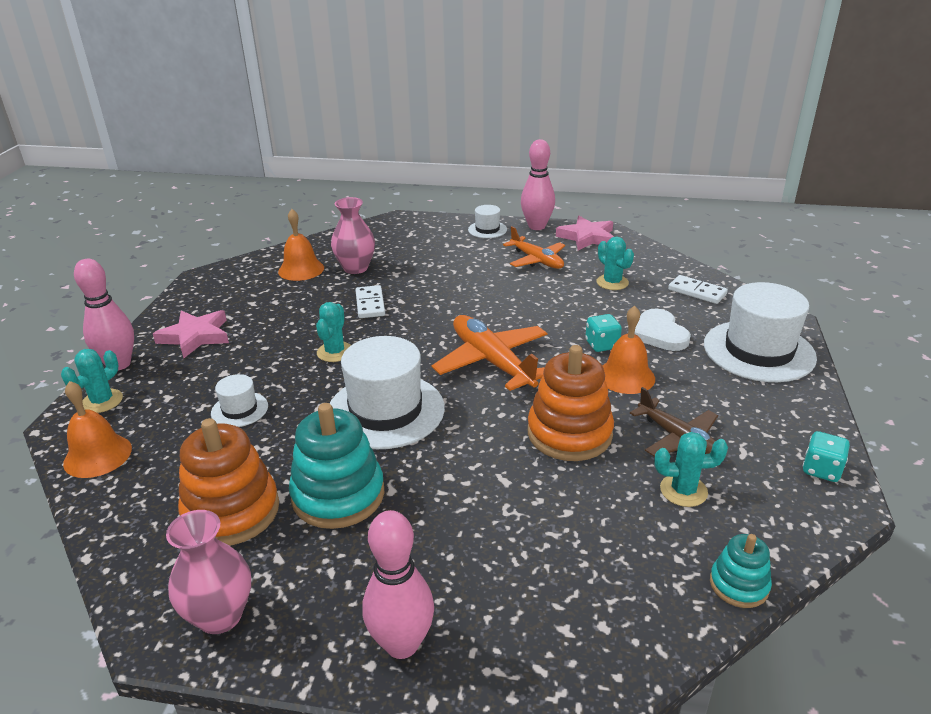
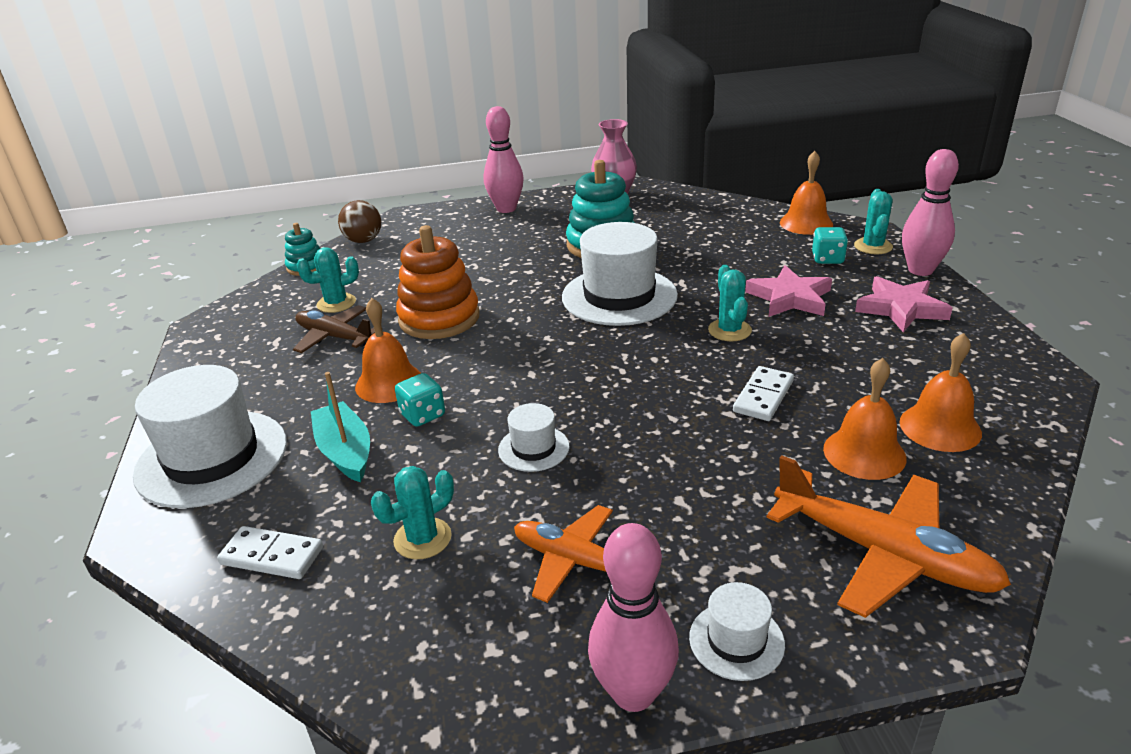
camera: 160 degrees right, 0 degrees up
(231, 511) = (665, 224): orange stacking toy -> none
(239, 409) = (748, 268): white hat -> white hat (533, 448)
(355, 268) = (864, 453): pink vase -> orange bell
(370, 304) = (763, 396): white domino -> white domino turned 60 degrees clockwise
(492, 362) = (547, 362): orange plane -> orange plane (883, 554)
(587, 237) = (499, 680): pink star -> pink star (790, 298)
(612, 282) = (422, 539): turquoise cactus -> turquoise cactus turned 75 degrees counterclockwise
(654, 630) = (363, 241): none -> brown ball
(659, 333) = (345, 452): white heart -> turquoise boat
(821, 470) = (208, 343): turquoise dice -> turquoise dice (827, 259)

